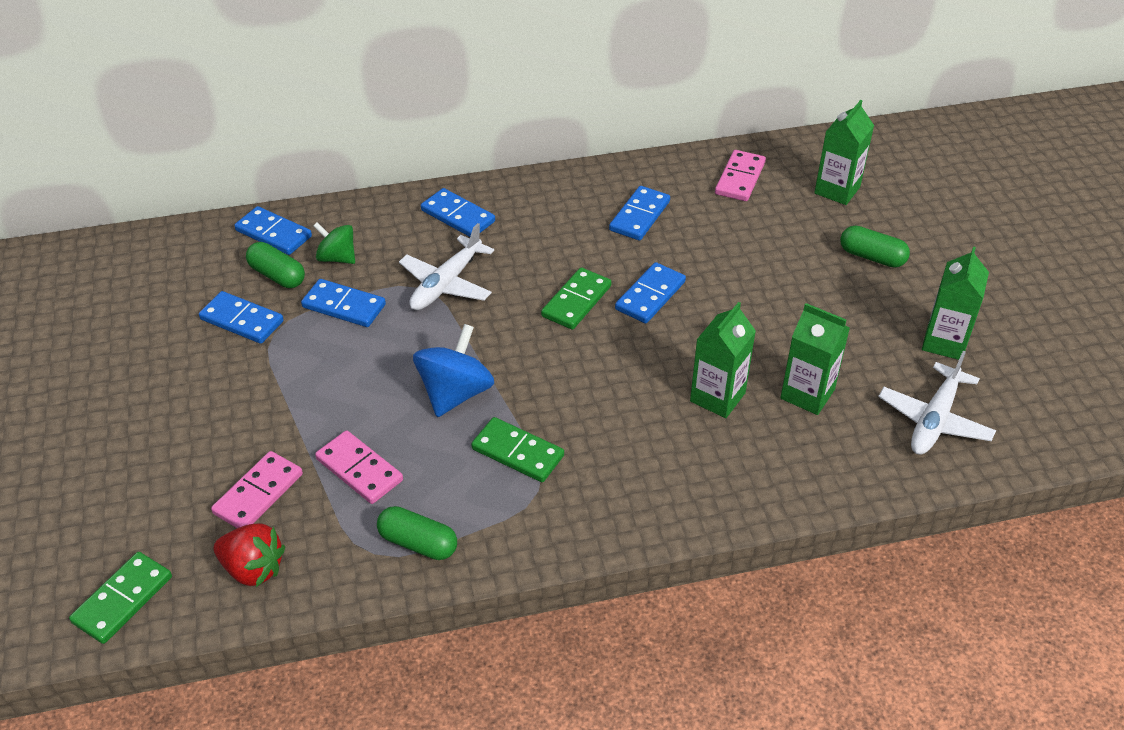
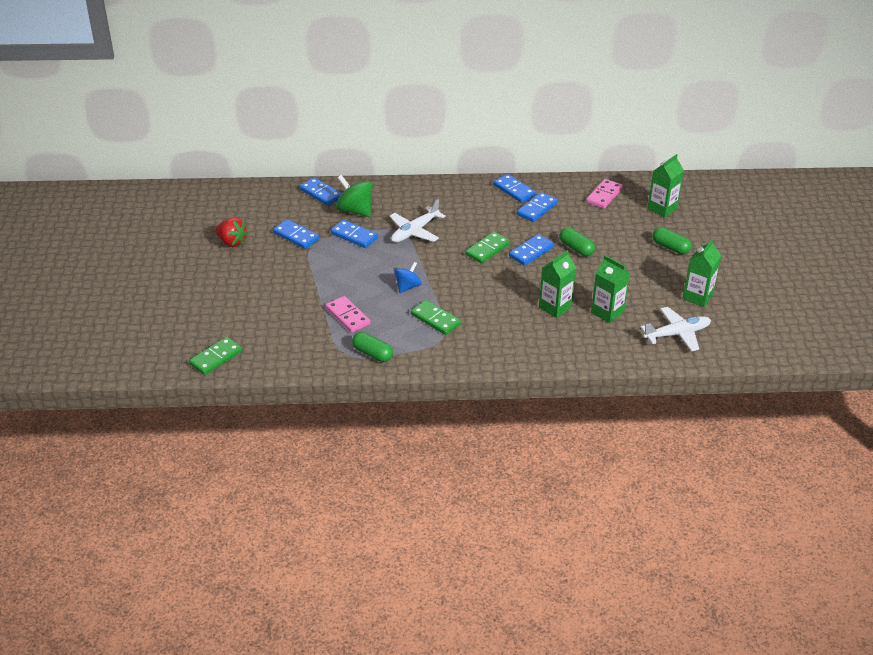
camera: 10 degrees right, 5 degrees down
(253, 569) = (284, 353): red strawberry -> red strawberry (232, 242)
(258, 494) = (292, 320): pink domino -> none
(277, 275) = (319, 215): green capsule -> green capsule (576, 248)
(337, 258) = (355, 210): green spinning top -> green spinning top, size x1.57
(455, 393) = (407, 287): blue spinning top -> blue spinning top, size x0.64
(458, 216) = (429, 196): blue domino -> blue domino (514, 190)
(934, 419) = (676, 334): white plane -> white plane turned 150 degrees counterclockwise

